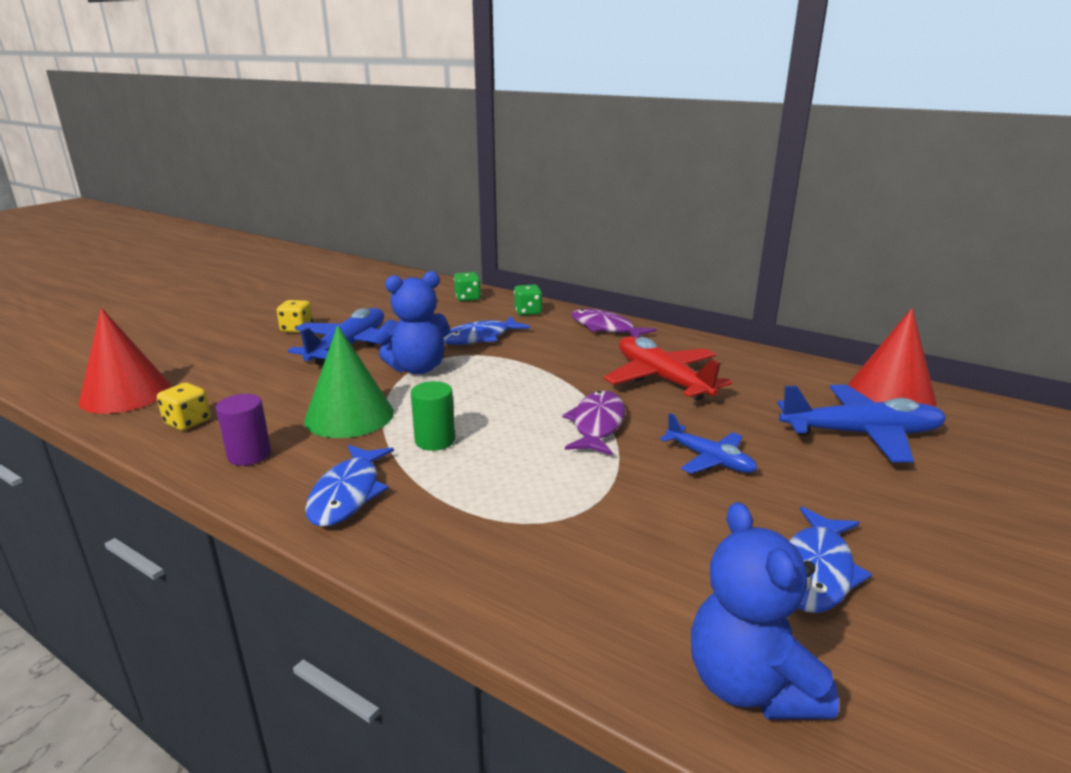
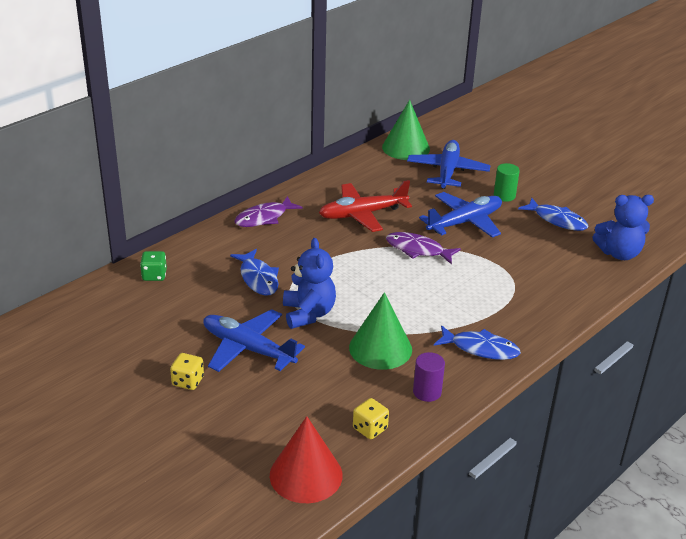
camera: 80 degrees left, 10 degrees up
(435, 440) = (424, 313): green cylinder -> green cylinder (504, 196)
(528, 312) = (209, 248): green dice -> none
(710, 460) = (465, 222): blue plane -> blue plane, size x1.70
(890, 394) = (406, 148): red cone -> green cone

